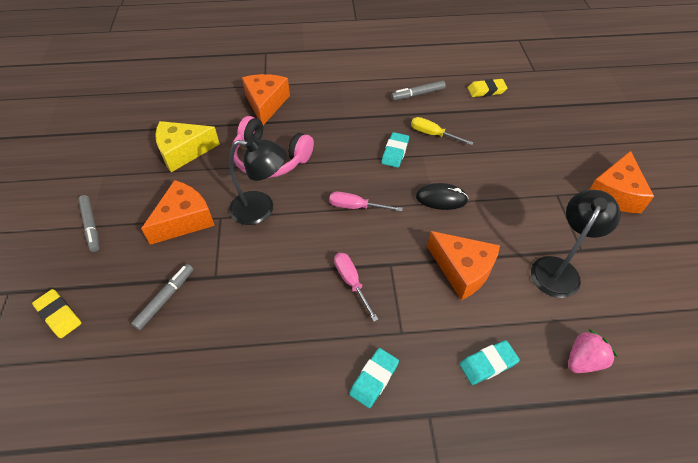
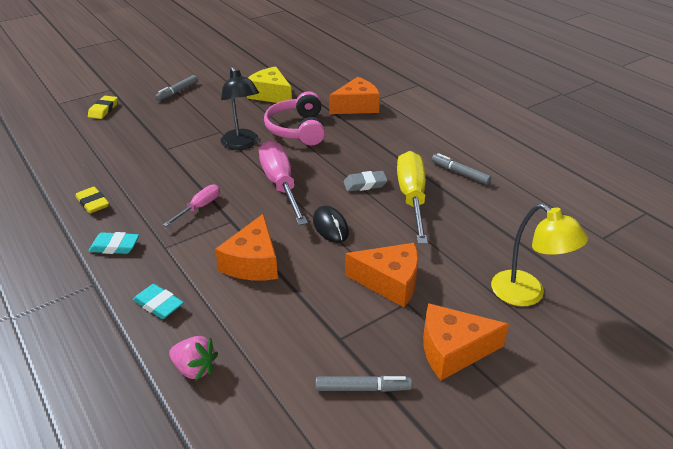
camera: 60 degrees right, 15 degrees down
(165, 299) = (136, 138): grey marker -> grey marker (363, 388)
(184, 220) = (207, 119): orange cheese -> orange cheese (390, 282)
(356, 207) = (280, 185): pink screwdriver -> pink screwdriver, size x1.93
(395, 152) = (365, 184): turquoise eraser -> grey eraser
(433, 134) = (412, 198): yellow screwdriver -> yellow screwdriver, size x1.93
(486, 90) = (519, 212): yellow eraser -> yellow eraser (93, 203)
(558, 269) = (299, 326): black lamp -> none
(574, 132) = (527, 294): none -> yellow lamp

